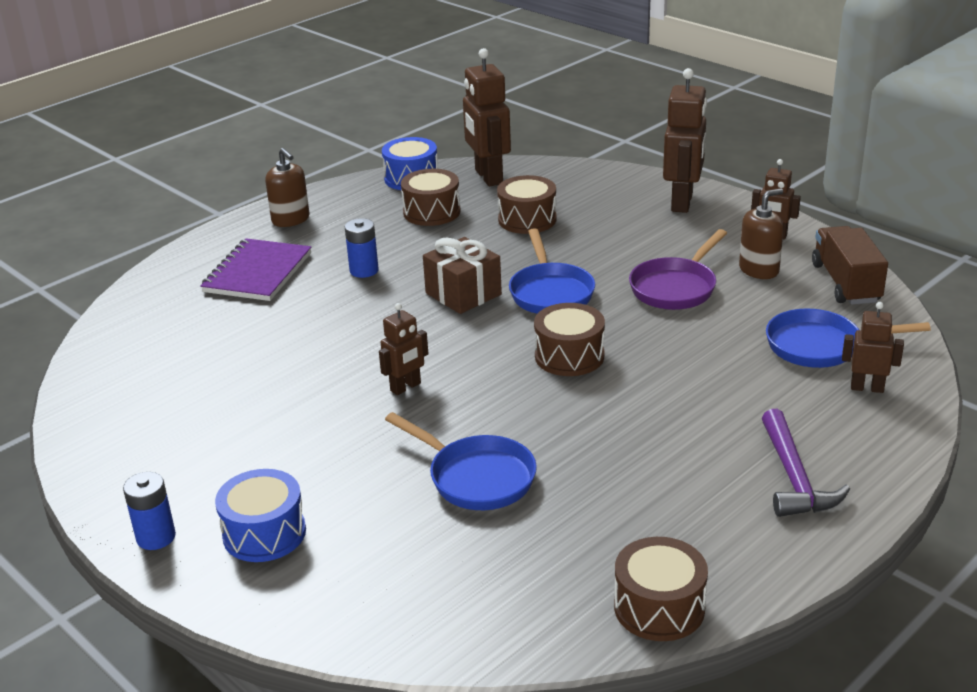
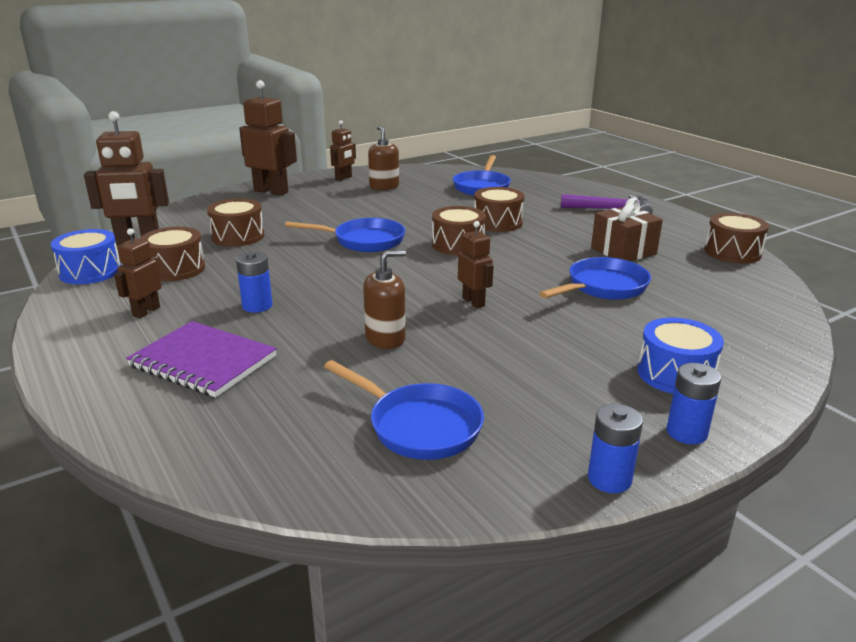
camera: 80 degrees left, 5 degrees down
(90, 491) = (609, 479): none -> blue battery
(166, 389) = (418, 426): none -> blue pan
(291, 220) = (97, 337): brown soap dispenser -> brown soap dispenser (385, 338)
(463, 294) = (340, 269): brown gift -> brown gift (623, 251)
(667, 376) = (497, 222): none -> brown drum
(676, 288) = (388, 207): purple pan -> none
(845, 283) = (416, 172): brown truck -> none
(867, 388) = (529, 184): brown robot -> brown robot (146, 311)

